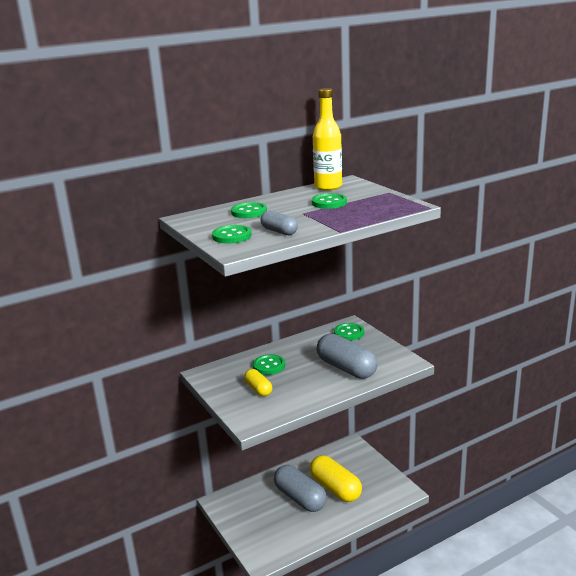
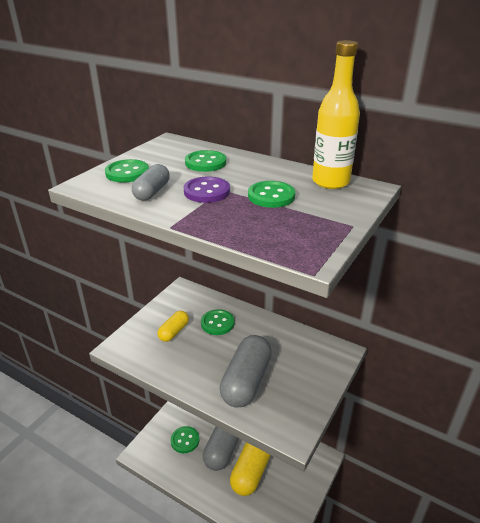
camera: 60 degrees right, 10 degrees up
(300, 217) = (207, 191): none -> purple button
(349, 333) = (321, 357): green button -> green button (185, 440)

